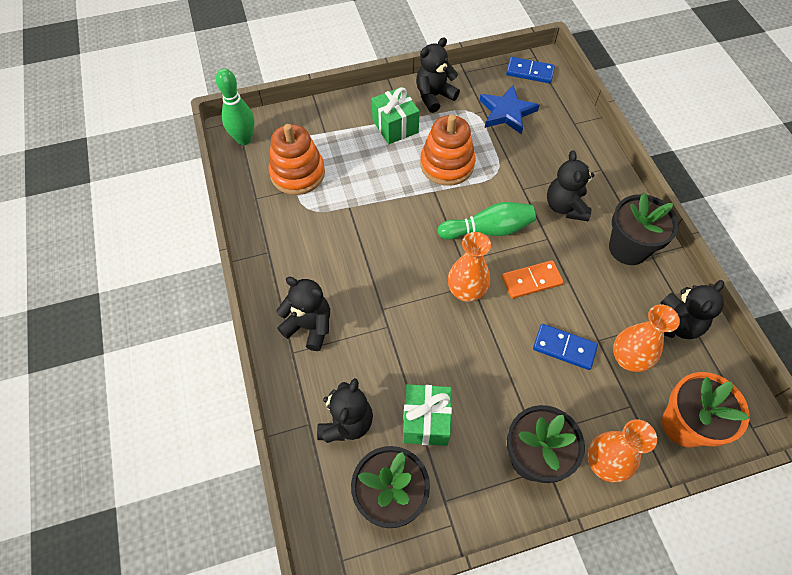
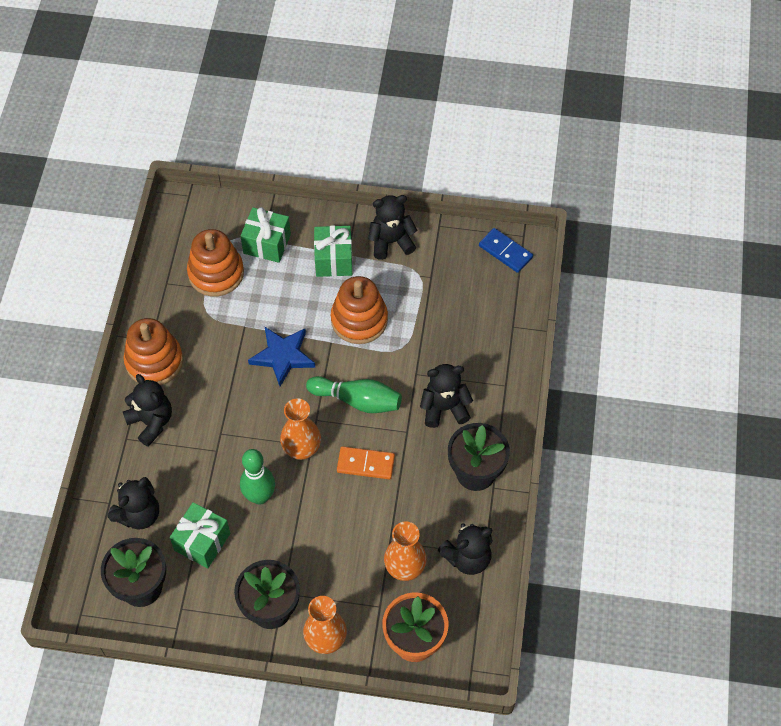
camera: 25 degrees right, 0 degrees up
(244, 139) = (185, 218): green bowling pin -> green bowling pin (260, 496)
(281, 269) = (154, 361): none -> orange stacking toy
(329, 134) = (267, 244): none -> green gift
(507, 112) = (452, 288): blue star -> blue star (283, 356)
(564, 348) = (355, 534): blue domino -> none
(565, 206) = (444, 408): black teddy bear -> black teddy bear turned 60 degrees clockwise

